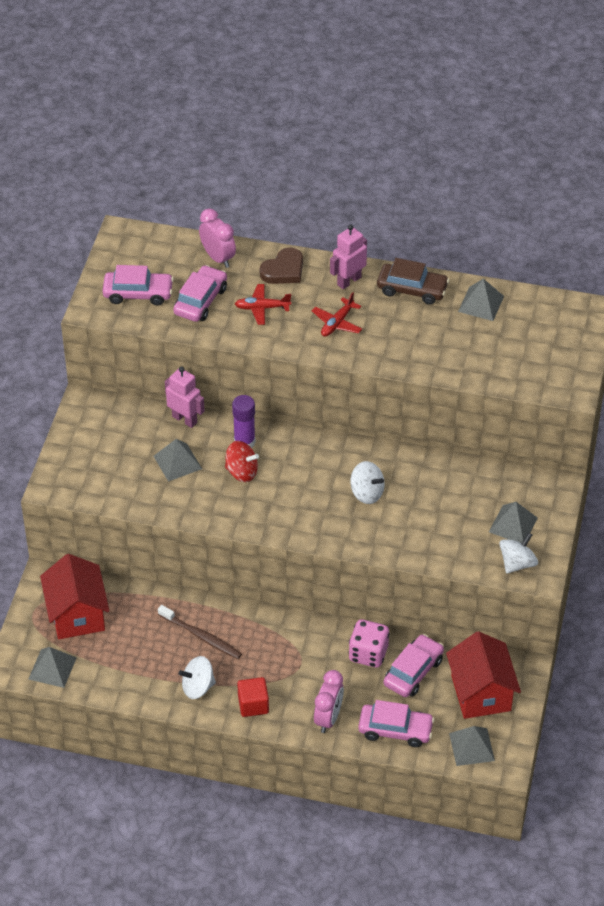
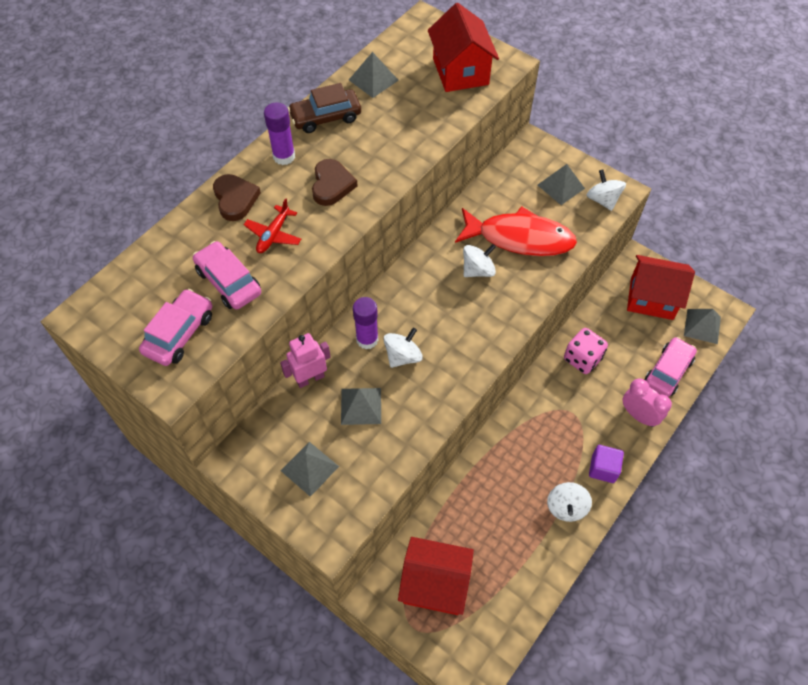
camera: 65 degrees left, 10 degrees up
(52, 668) = (491, 634): grey pyramid -> grey pyramid (309, 468)
(201, 636) = (510, 481): brown toothbrush -> none
(218, 258) = (180, 245): pink clock -> none
(241, 472) = (403, 356): red spinning top -> white spinning top
(253, 705) = (603, 469): red cube -> purple cube
(337, 323) = (332, 185): red plane -> brown heart
(349, 281) = (284, 156): pink robot -> purple glue stick
(412, 289) = (325, 117): brown car -> brown car turned 150 degrees counterclockwise
(413, 672) = (613, 335): pink car -> none
(425, 512) = (520, 238): none -> red fish
(535, 360) = (460, 71): none -> red house

